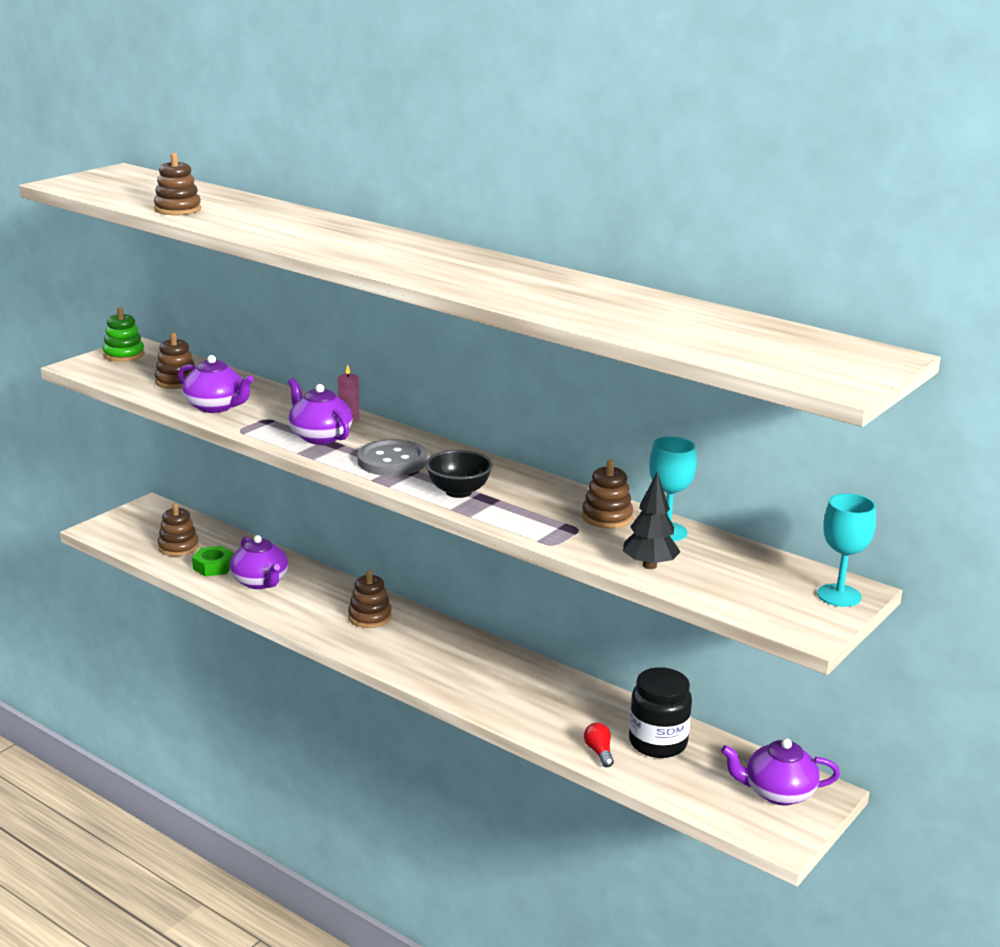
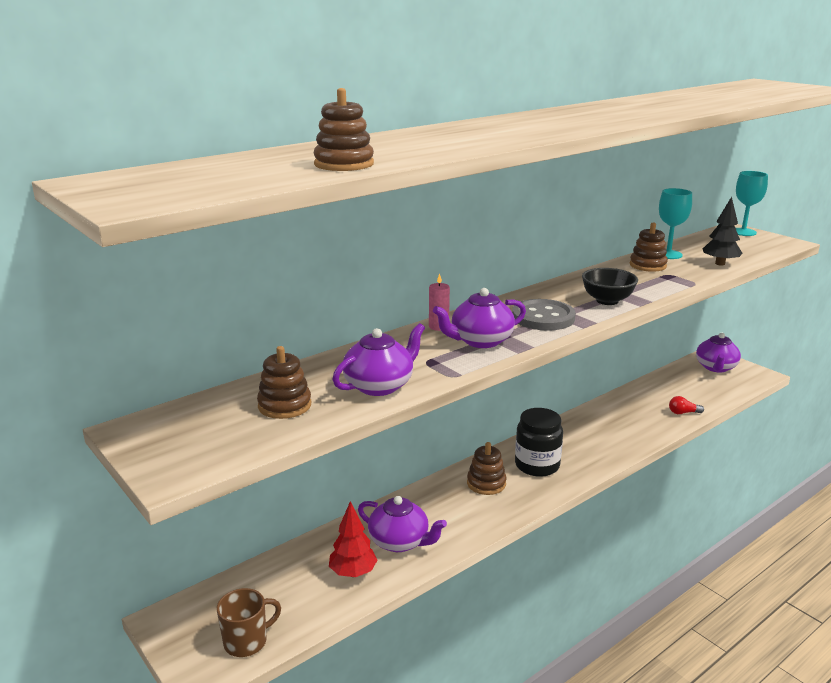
camera: 75 degrees left, 0 degrees up
(124, 354) = (155, 439): green stacking toy -> none
(129, 538) = (247, 641): none -> brown mug
(178, 547) = (293, 598): brown stacking toy -> none
(213, 566) = (353, 573): green nut -> red tree
(260, 582) = (400, 542): purple teapot -> purple teapot turned 45 degrees clockwise
(658, 743) = (669, 392): black jar -> black jar (537, 465)

